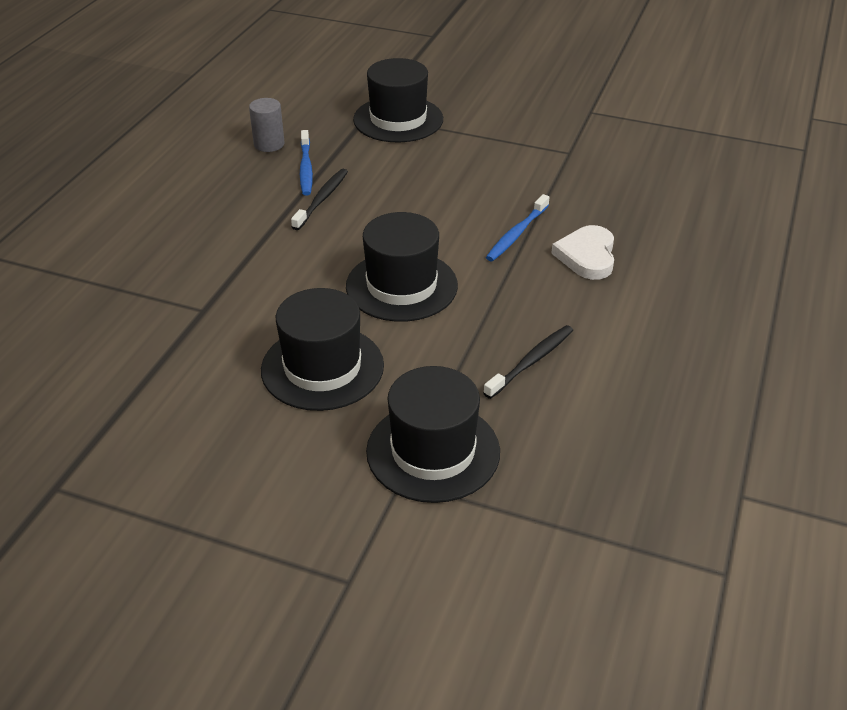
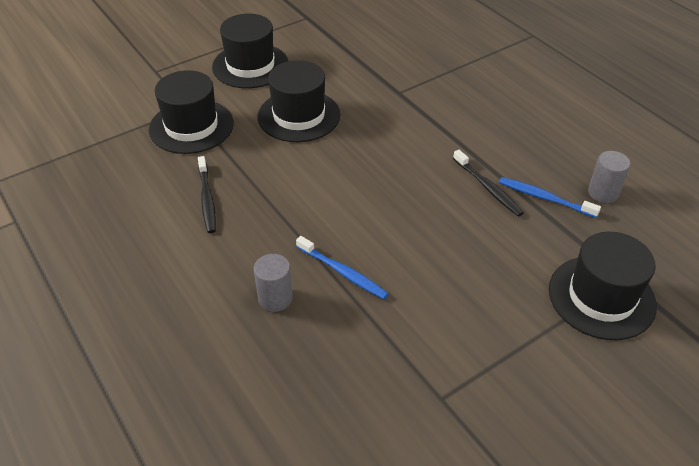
camera: 125 degrees right, 5 degrees up
(401, 286) = (341, 179): black hat -> black hat (250, 66)
(516, 234) = (343, 272): blue toothbrush -> blue toothbrush turned 150 degrees clockwise
(587, 256) = (275, 298): white heart -> grey cylinder

